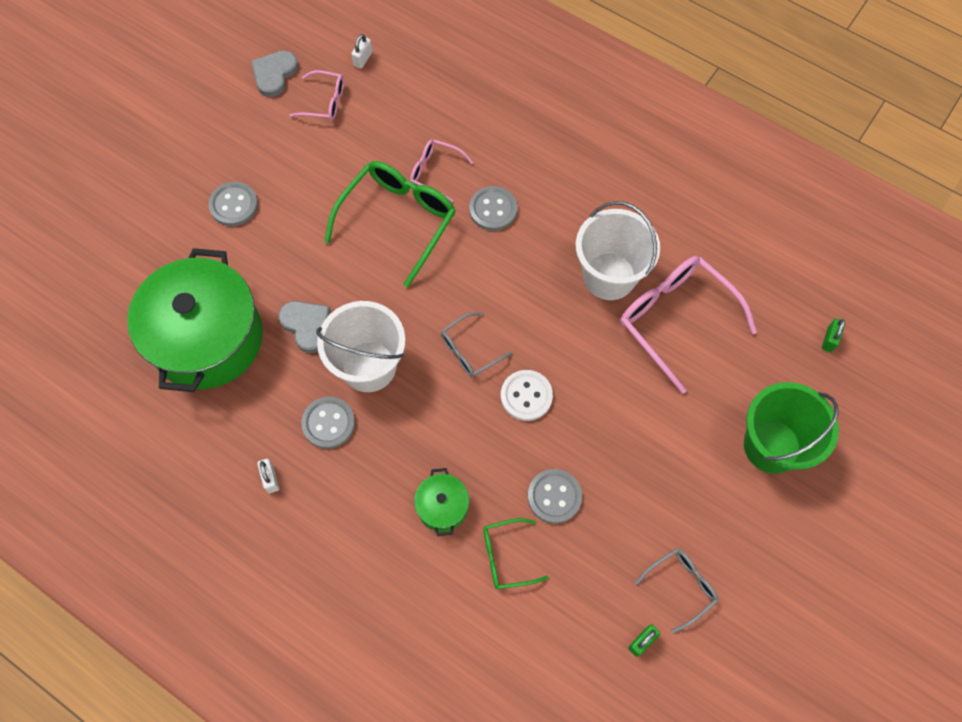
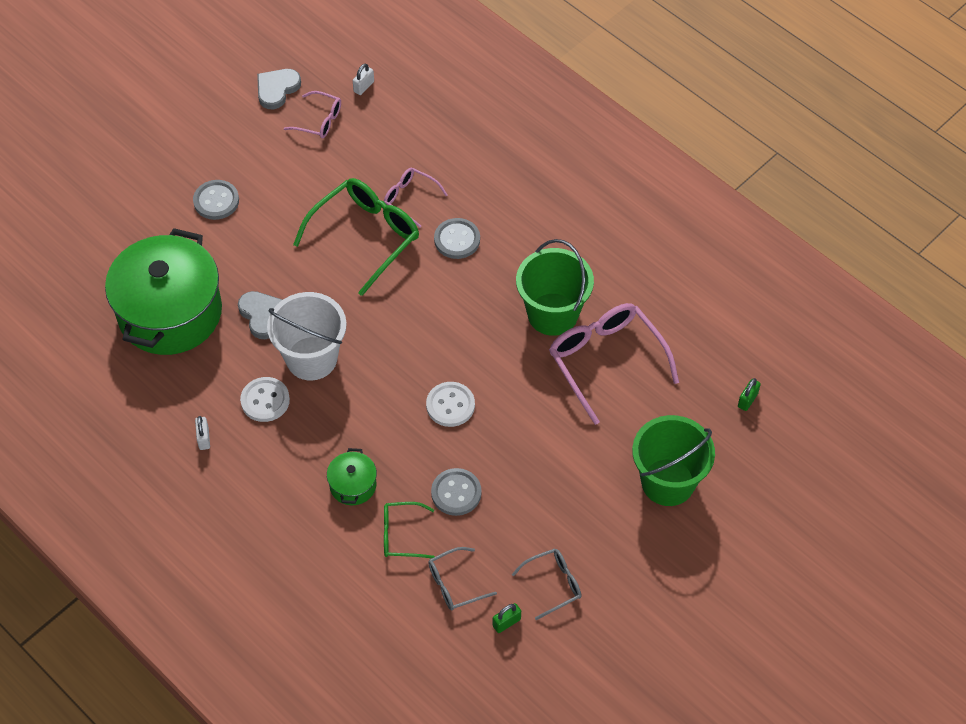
camera: 10 degrees right, 10 degrees down
(328, 423) = (265, 400): grey button -> white button
(470, 350) = (407, 359): grey glasses -> grey glasses (455, 584)
(609, 276) = (552, 314): white bucket -> green bucket

